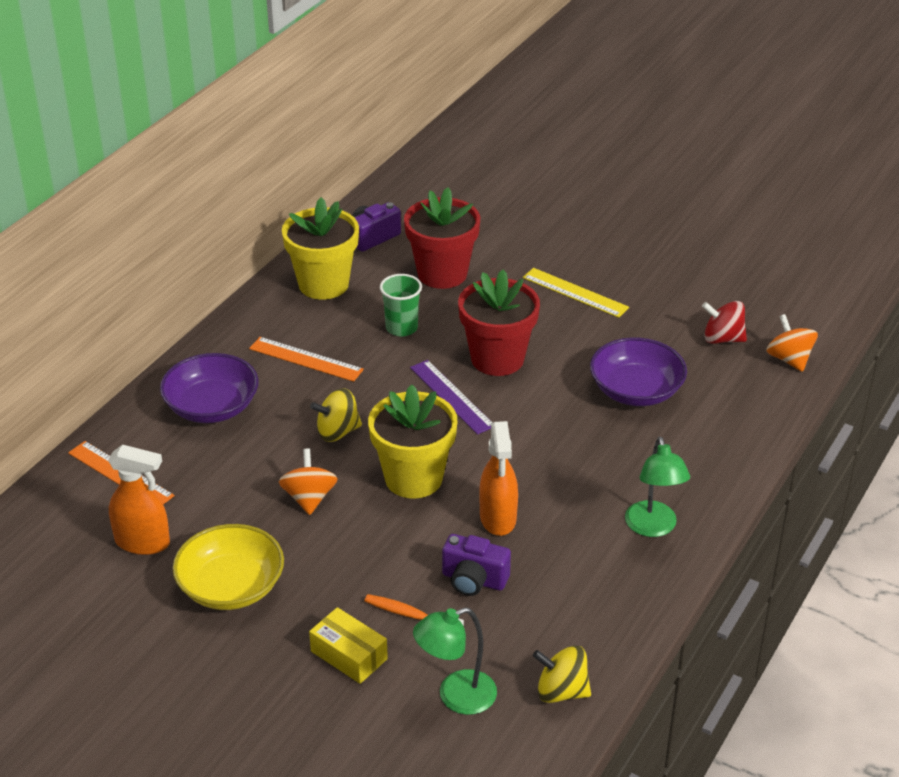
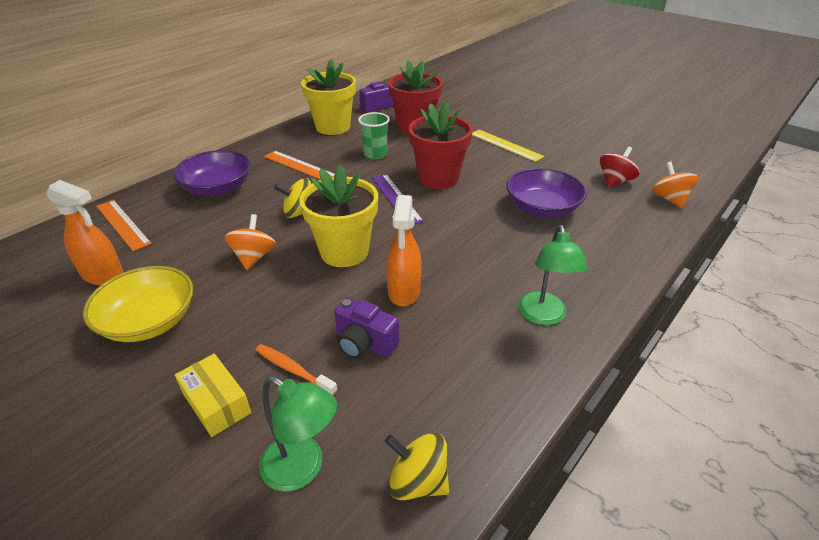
camera: 10 degrees right, 0 degrees up
(456, 697) = (302, 469): green lamp -> green lamp turned 135 degrees counterclockwise
(722, 339) = (614, 181): red spinning top -> red spinning top turned 105 degrees clockwise

